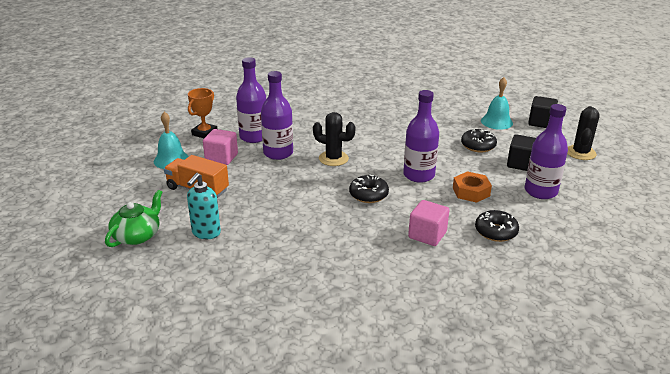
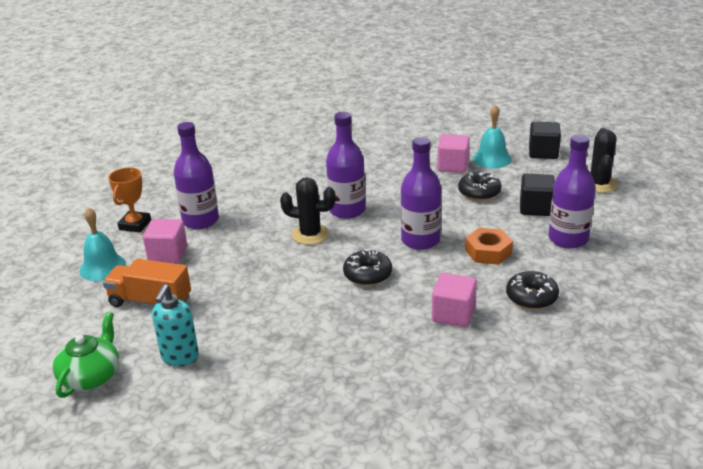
camera: 10 degrees left, 0 degrees up
(278, 153) = (238, 237): purple bottle -> purple bottle (347, 210)
(463, 123) = (453, 166): none -> pink cube

